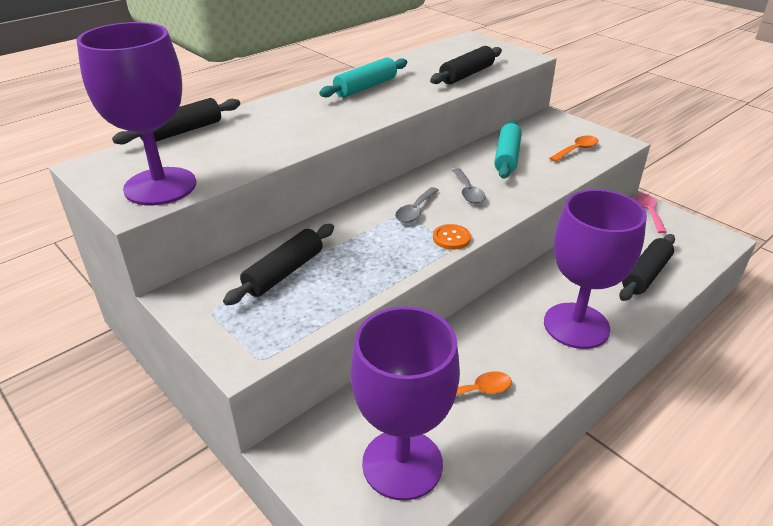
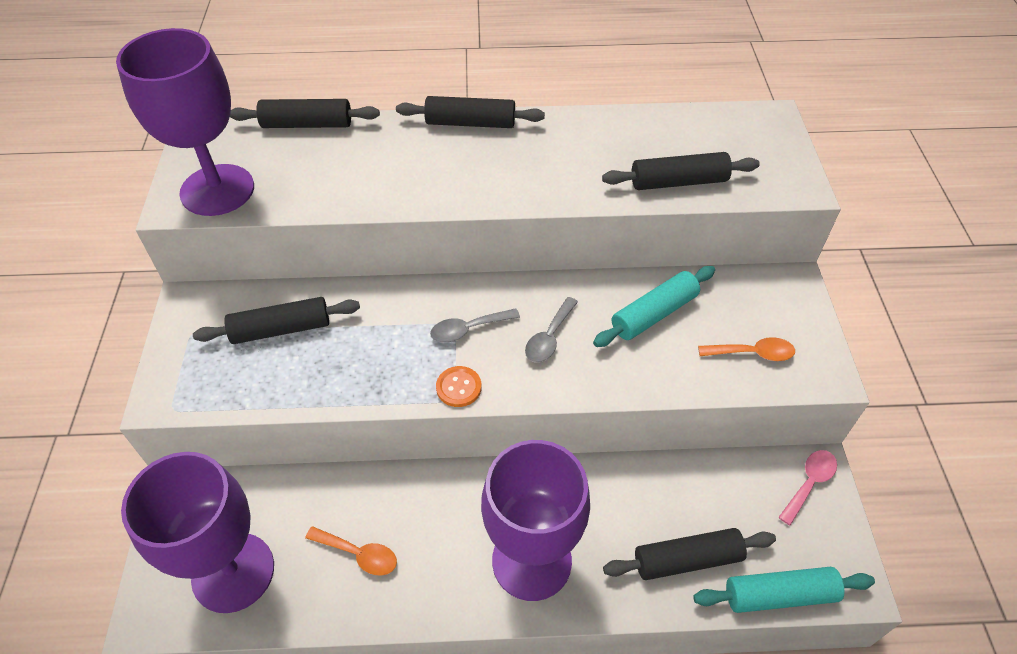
camera: 40 degrees right, 15 degrees up
(304, 93) = (470, 123): none -> black rolling pin
(365, 87) = (540, 146): turquoise rolling pin -> turquoise rolling pin (779, 595)

